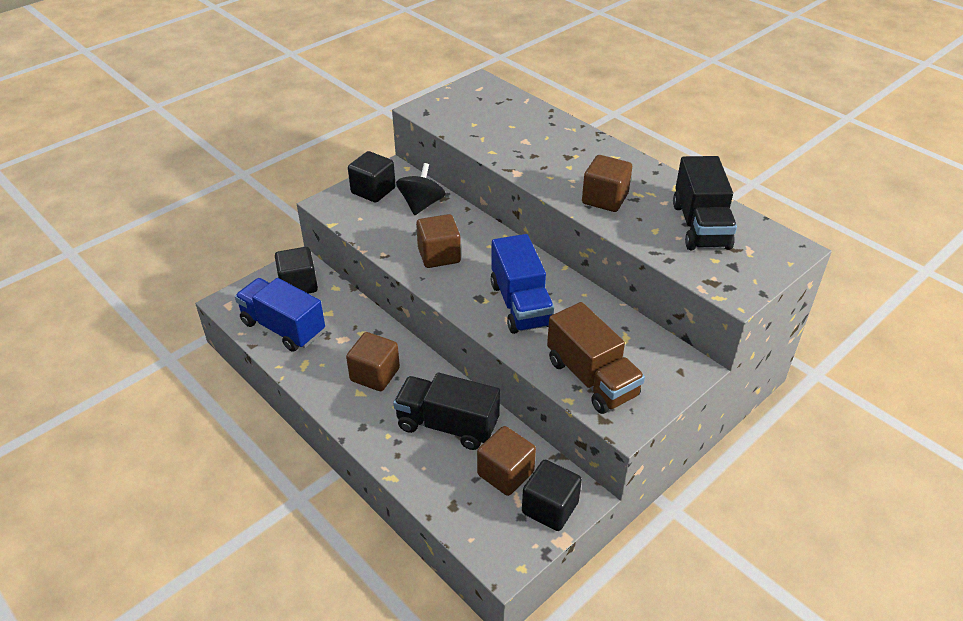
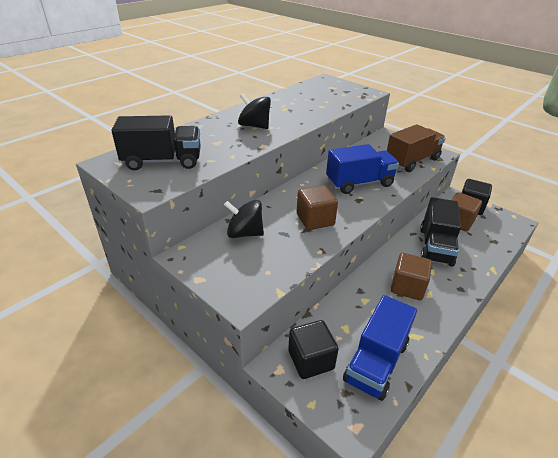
camera: 95 degrees left, 5 degrees down
(373, 190) = (220, 267): black cube -> none
(573, 167) = (254, 126): none -> black spinning top
(605, 199) = (292, 118): brown cube -> none
(700, 226) = (314, 95): black truck -> black truck (162, 161)

